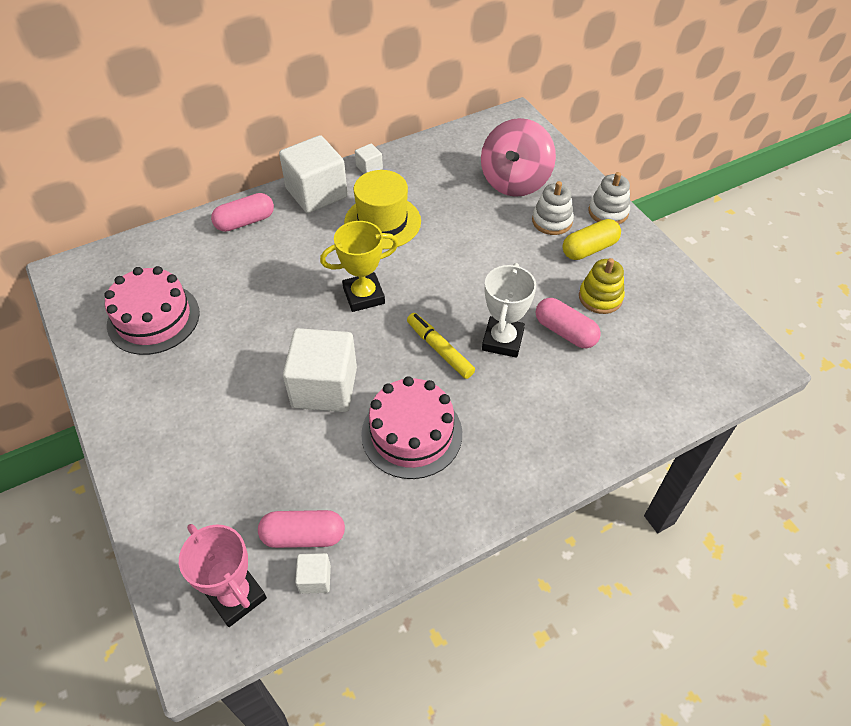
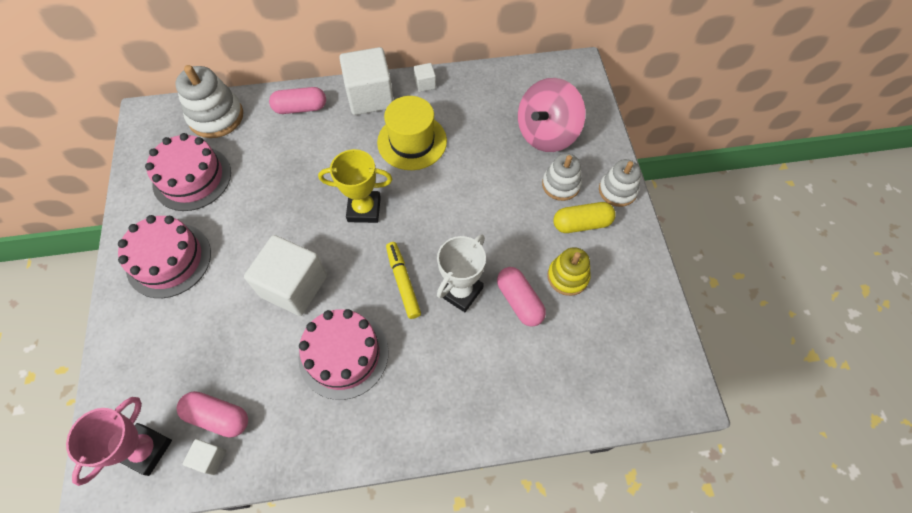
camera: 20 degrees right, 10 degrees up
(151, 253) = (216, 117): none -> white stacking toy
(167, 404) = (169, 260): none -> pink cake
(236, 596) = (146, 450): pink trophy -> pink trophy turned 45 degrees clockwise

